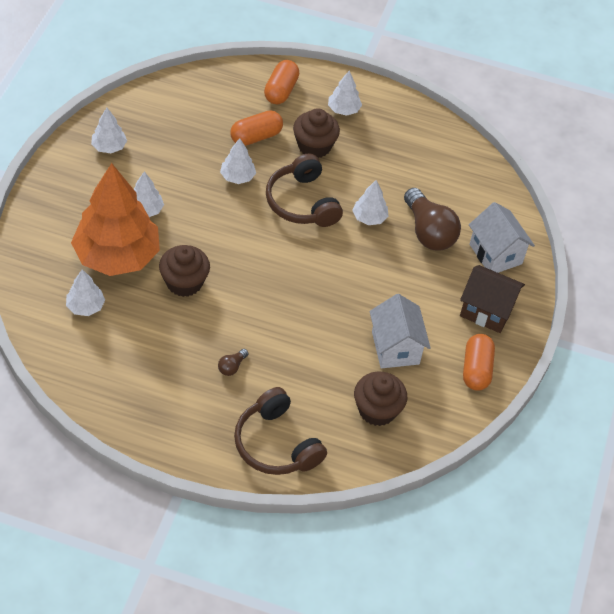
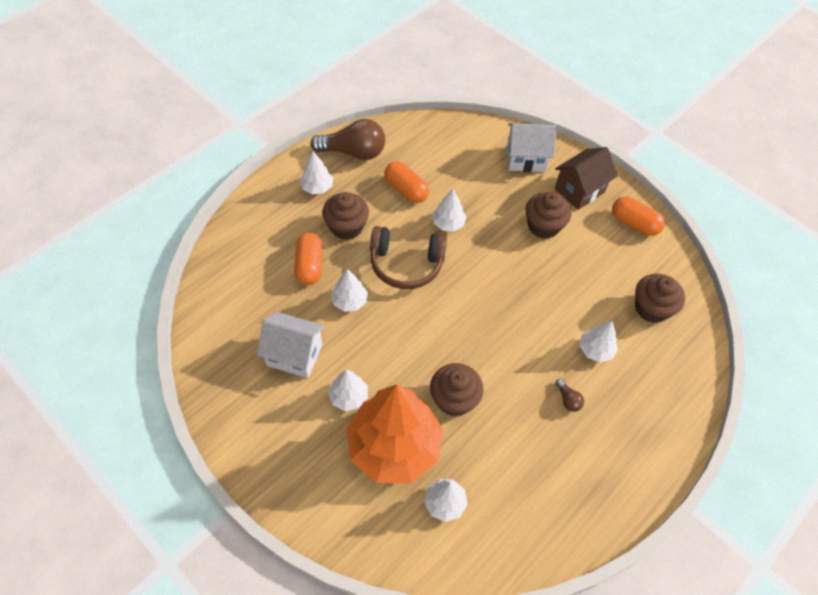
camera: 60 degrees left, 5 degrees up
(109, 147) = (248, 396): white tree -> white tree (595, 350)
(276, 444) = (663, 400): brown headphones -> none
(281, 91) = (266, 222): orange capsule -> orange capsule (406, 190)
(395, 348) = (593, 267): white house -> white house (294, 355)
(418, 293) = (543, 226): none -> brown cupcake
(428, 232) = (483, 190): brown light bulb -> brown light bulb (353, 152)

